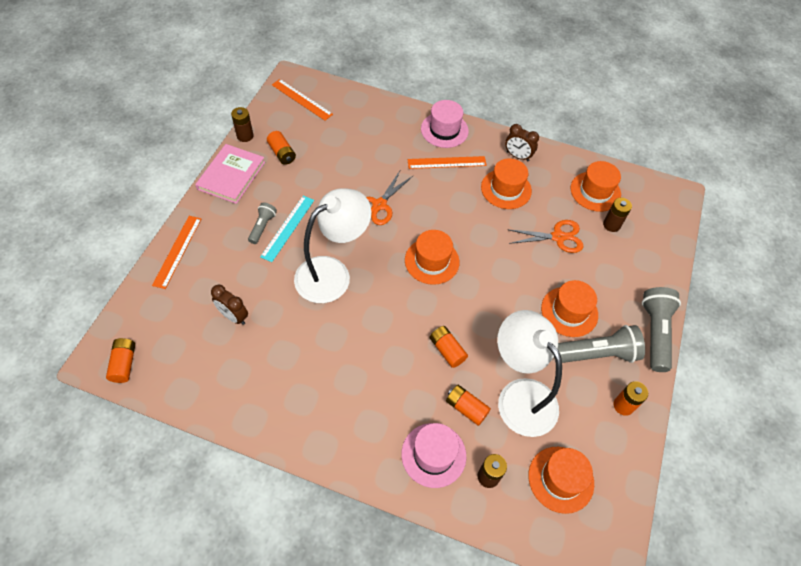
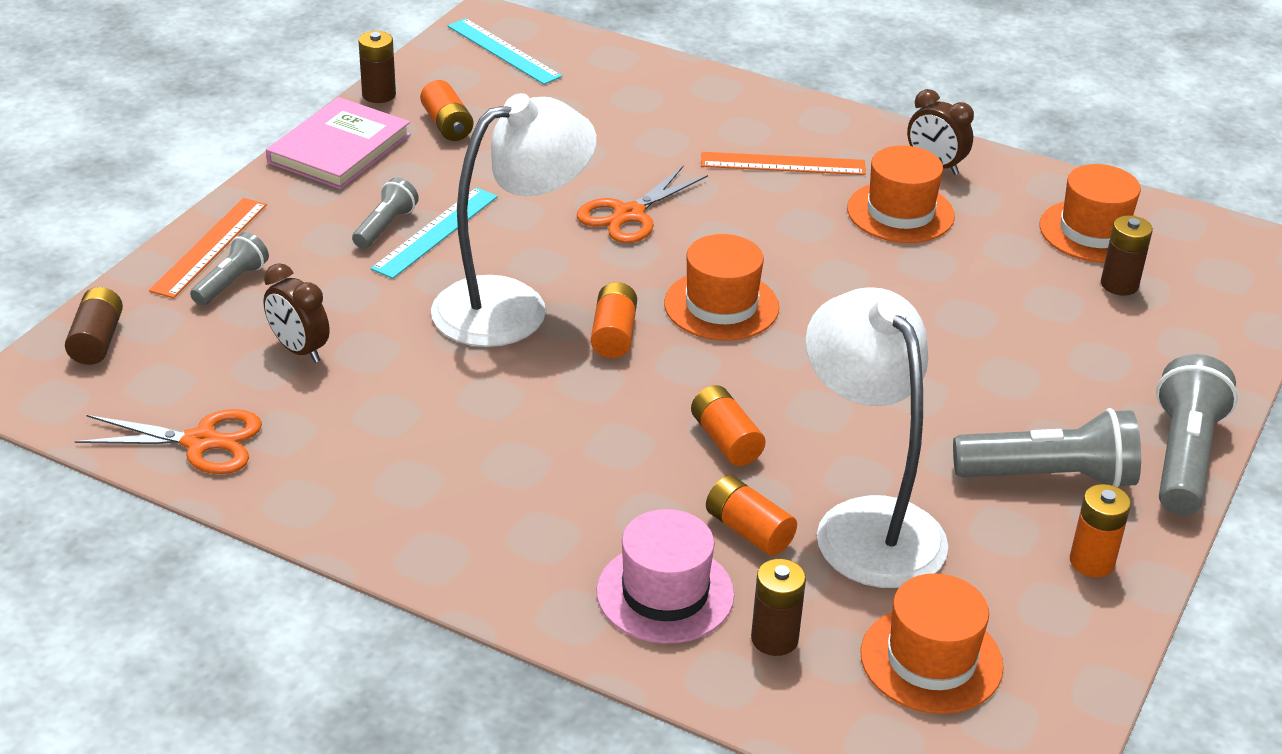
camera: 10 degrees right, 20 degrees down
(124, 364) = (70, 397): orange battery -> orange battery (613, 335)
(131, 323) = (97, 341): none -> brown battery
(192, 274) = (231, 283): none -> grey flashlight
(302, 99) = (503, 51): orange ruler -> turquoise ruler
(444, 130) = (787, 116): pink hat -> none
(558, 237) = (998, 293): orange scissors -> orange scissors (201, 442)
(569, 311) = (1000, 407): orange hat -> none

